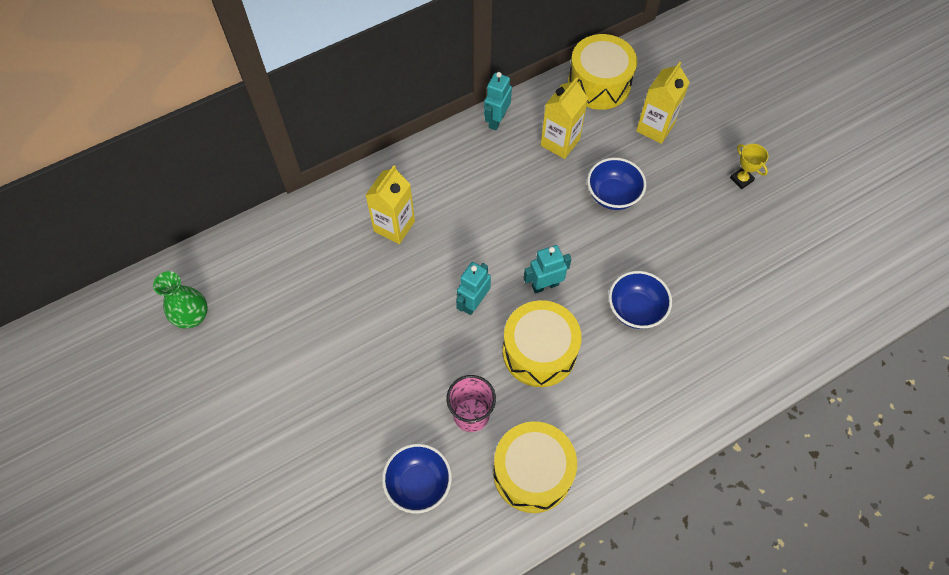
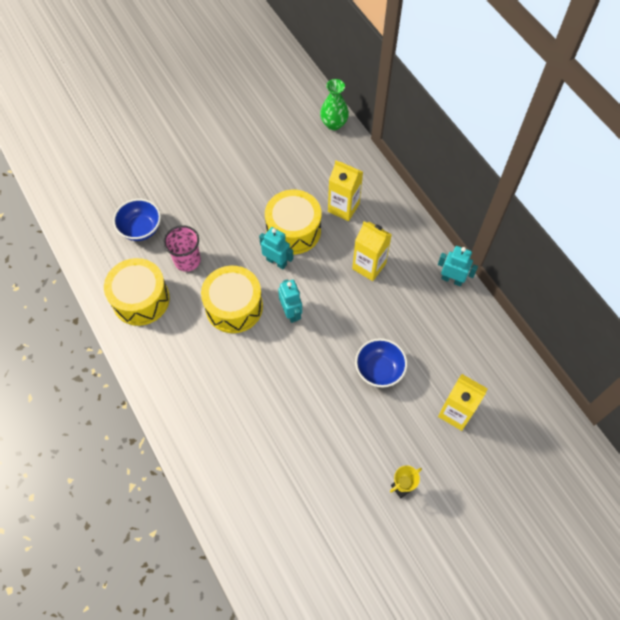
camera: 90 degrees right, 0 degrees up
(193, 316) = (270, 94): green vase -> green vase (333, 124)
(560, 142) = (432, 329): yellow carton -> yellow carton (369, 266)
(599, 84) = (502, 366): yellow drum -> yellow drum (293, 230)
(635, 309) = (268, 380): blue bowl -> none

